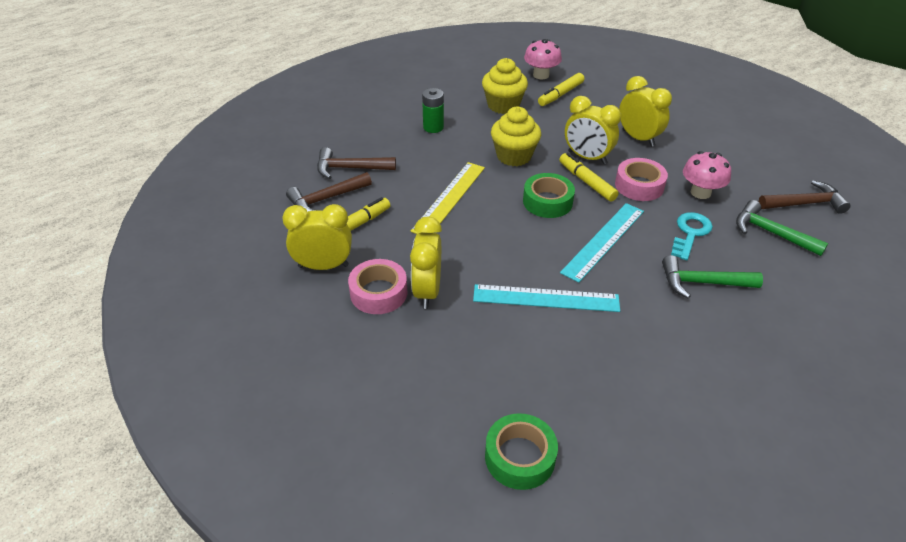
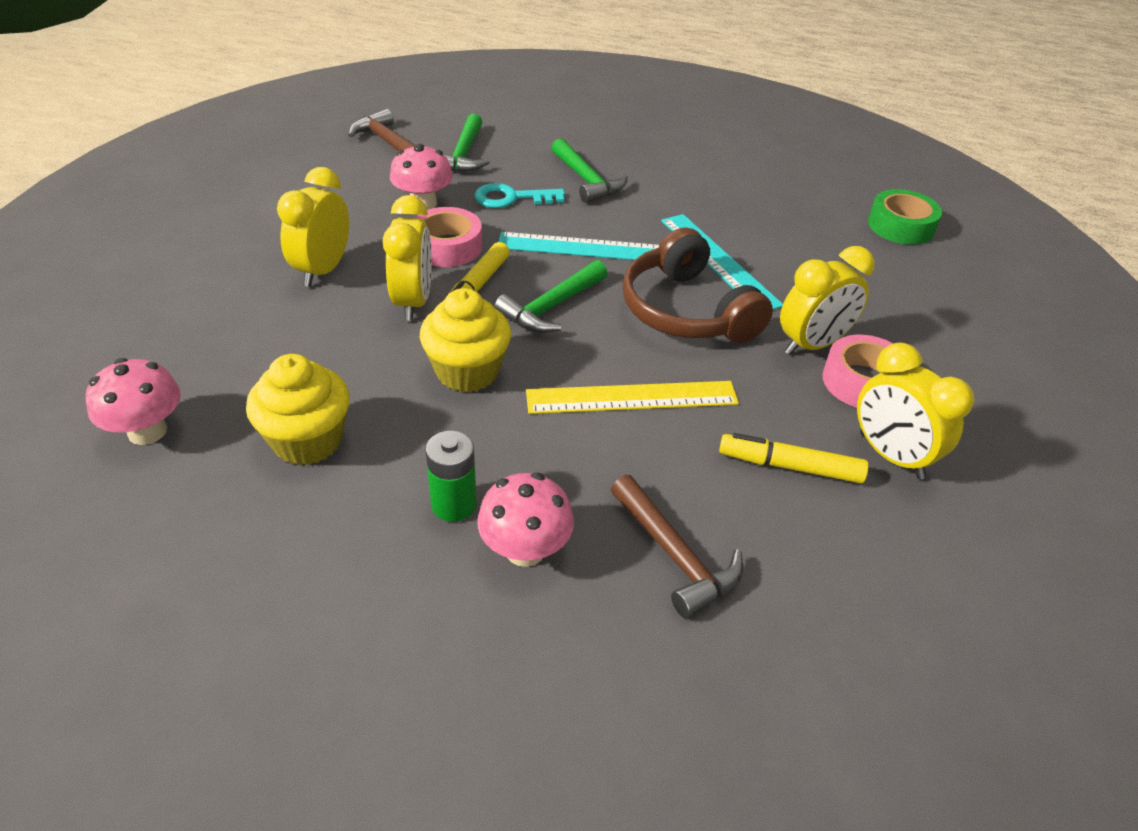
camera: 125 degrees left, 0 degrees up
(326, 199) = (777, 538): brown hammer -> none
(393, 135) = (525, 549): none -> pink mushroom
(503, 253) = (686, 311): none -> brown headphones
(547, 202) = (551, 307): green tape -> green hammer
(560, 94) = (221, 381): yellow marker -> none

